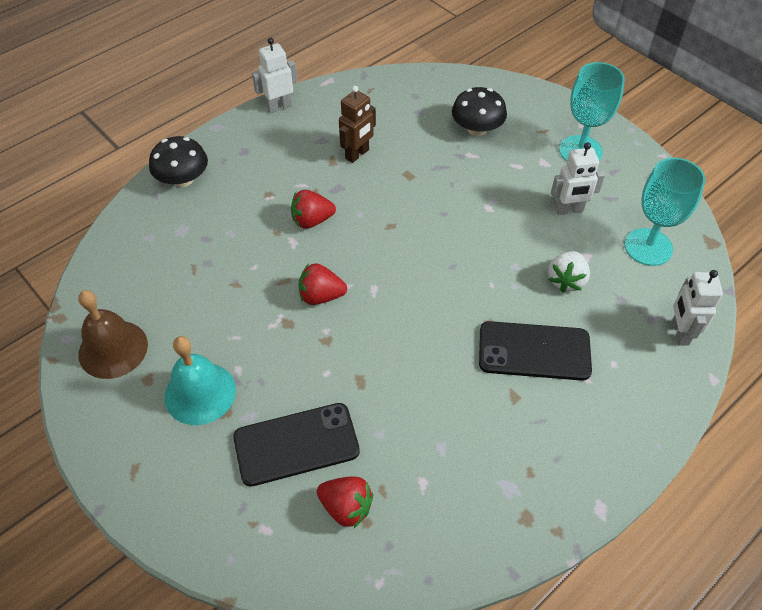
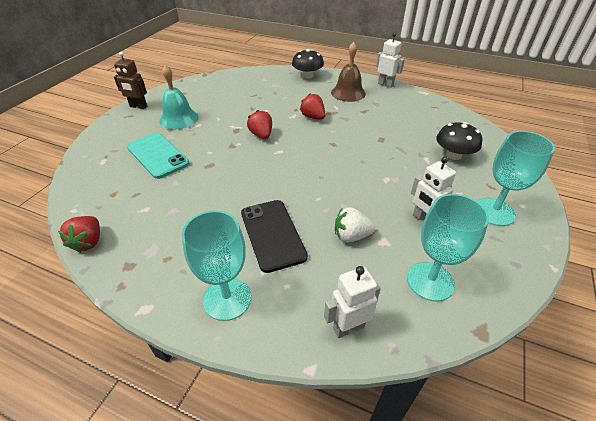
camera: 65 degrees right, 10 degrees down
(113, 349) = (193, 91): brown bell -> brown bell (348, 93)
(296, 444) = (157, 155): black phone -> turquoise phone
(346, 507) = (121, 184): red strawberry -> red strawberry (88, 242)
(357, 154) = (377, 117): brown robot -> brown robot (138, 106)
(613, 423) = (227, 299): none -> turquoise goblet

